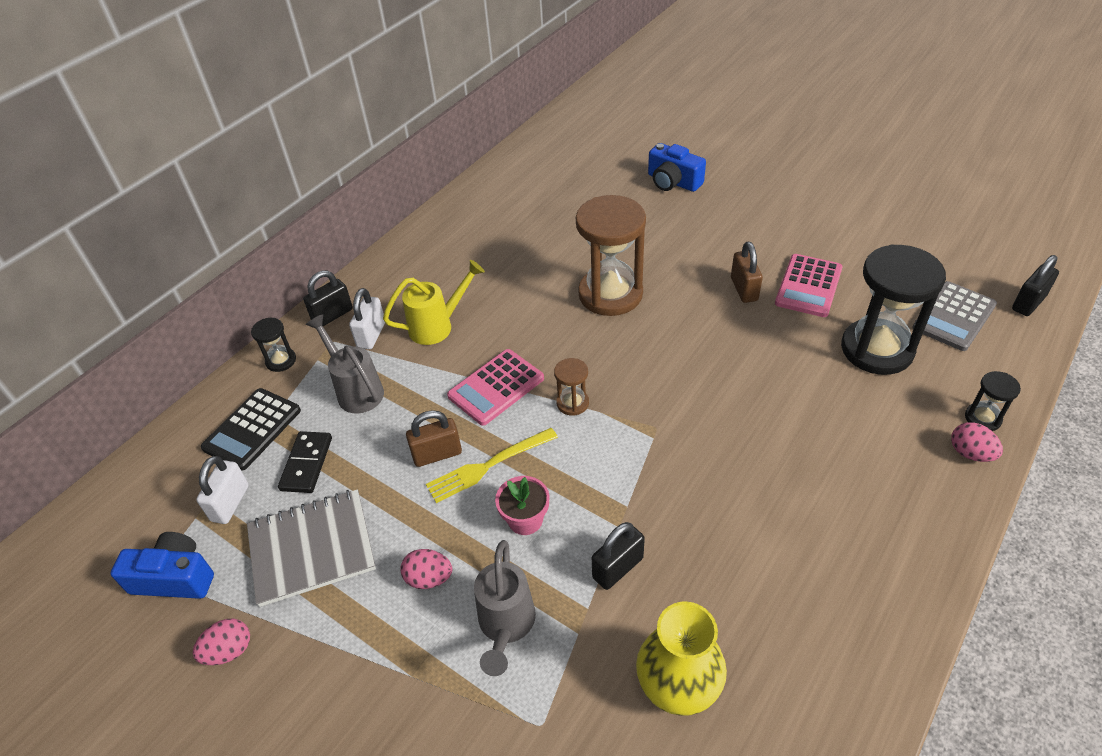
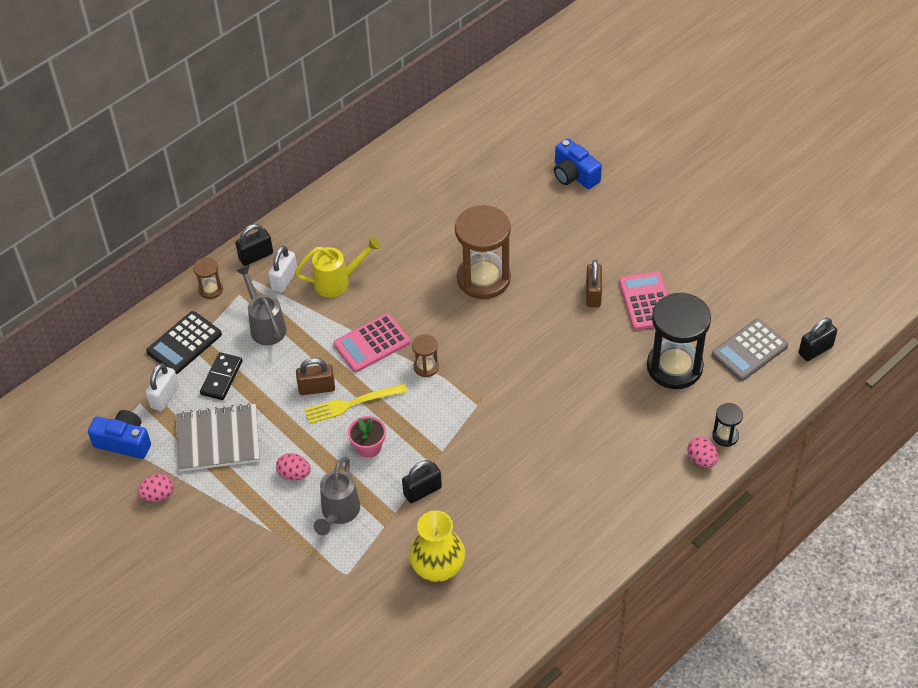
camera: 10 degrees right, 5 degrees up
(281, 361) = (211, 289): black hourglass -> brown hourglass
(808, 286) = (646, 301): pink calculator -> pink calculator turned 135 degrees clockwise

